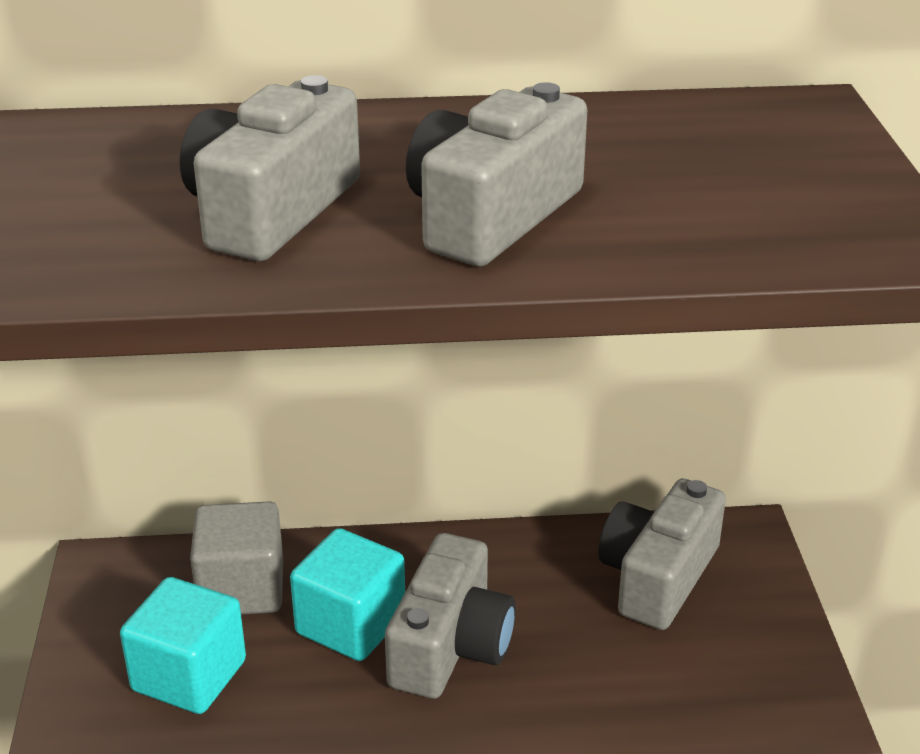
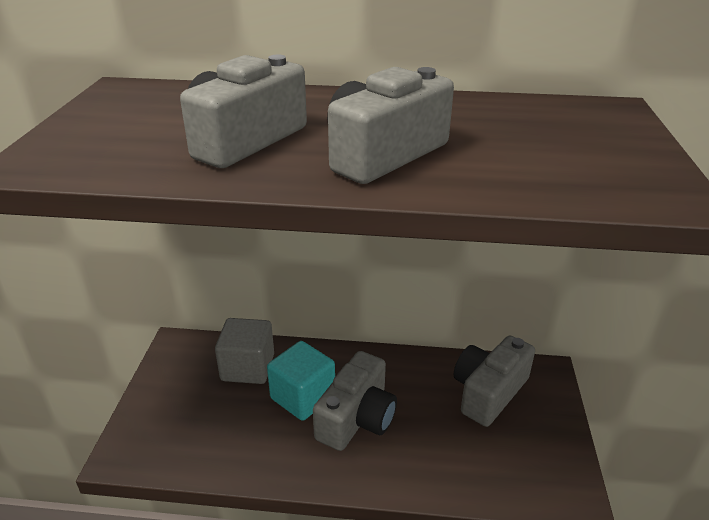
camera: 10 degrees right, 0 degrees up
(189, 675) = (204, 415): turquoise cube -> none

